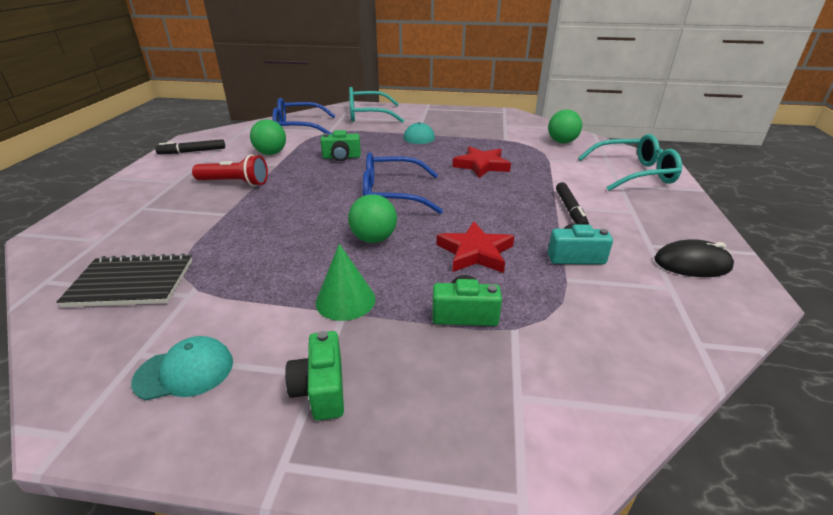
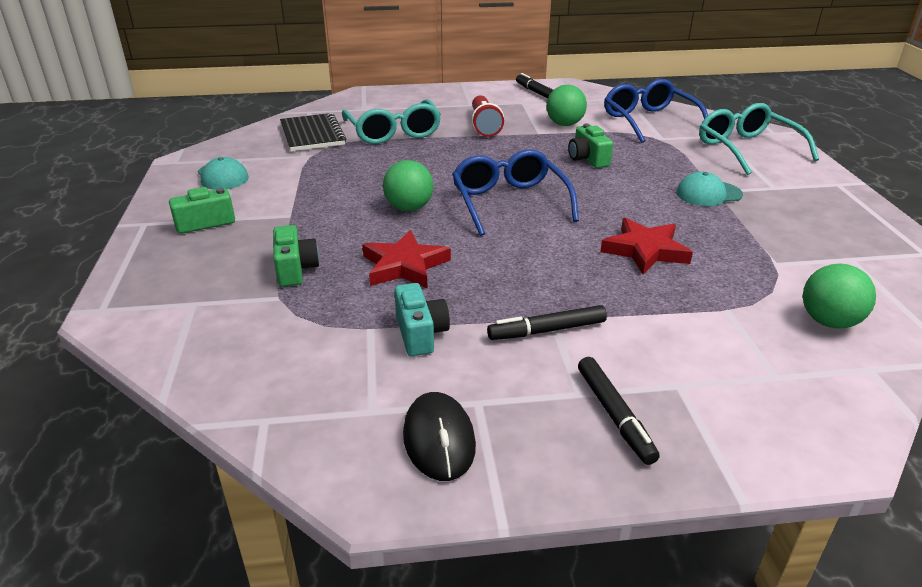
camera: 75 degrees right, 0 degrees up
(345, 300) = (306, 212): green cone -> none
(634, 173) = (748, 406): turquoise glasses -> turquoise glasses (393, 132)
(650, 206) = (614, 415): none -> black marker

